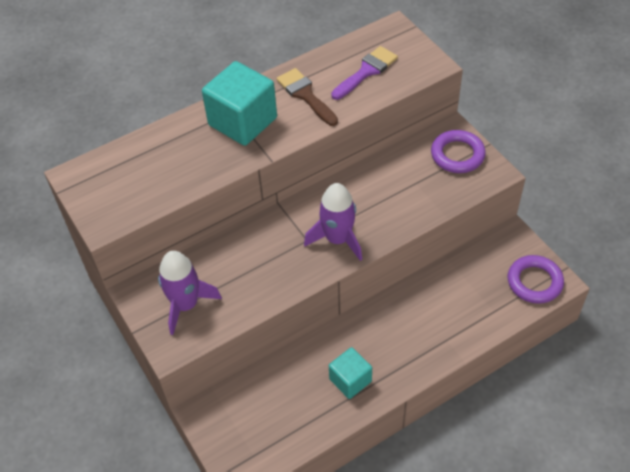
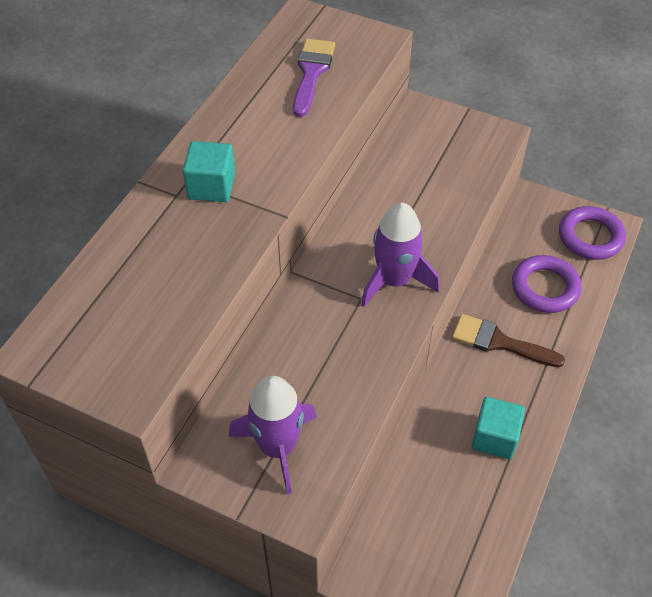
camera: 35 degrees left, 0 degrees up
(242, 121) = (211, 186): turquoise cube -> turquoise cube, size x0.59
(305, 95) = (263, 126): brown brush -> brown brush (499, 342)
(457, 155) = (446, 133): purple ring -> purple ring (545, 287)

